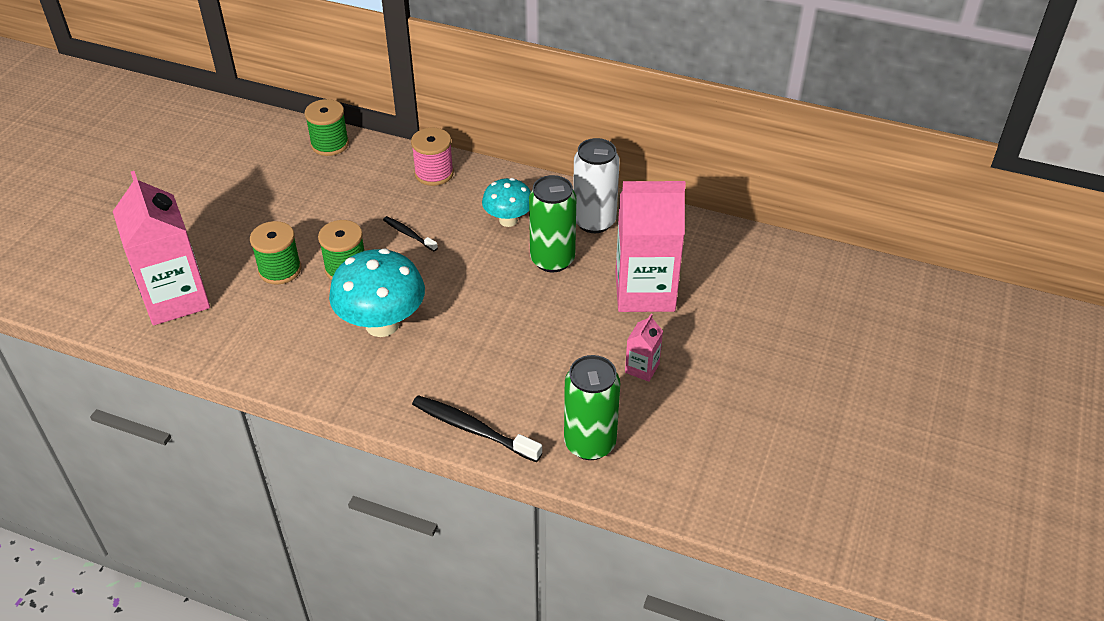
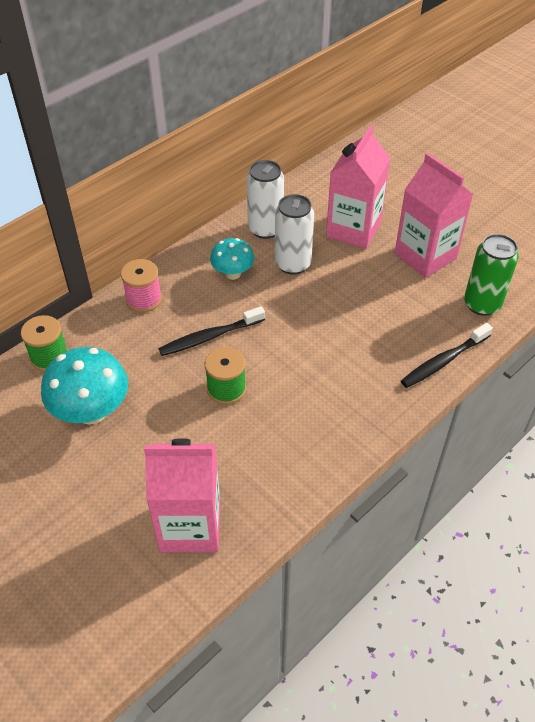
camera: 65 degrees left, 5 degrees up
(280, 270) = (199, 435): green spool -> none
(382, 324) = (307, 383): turquoise mushroom -> turquoise mushroom (92, 411)
(409, 234) = (210, 337): black toothbrush -> black toothbrush, size x1.74
(552, 260) = (293, 264): green can -> white can
(642, 368) = (425, 256): pink carton -> pink carton, size x2.26

